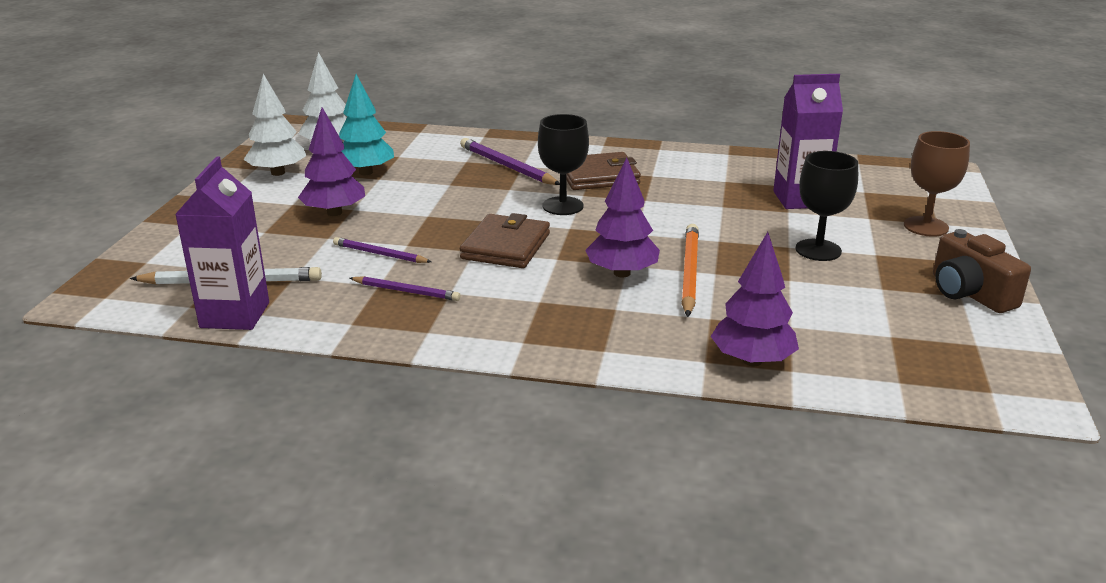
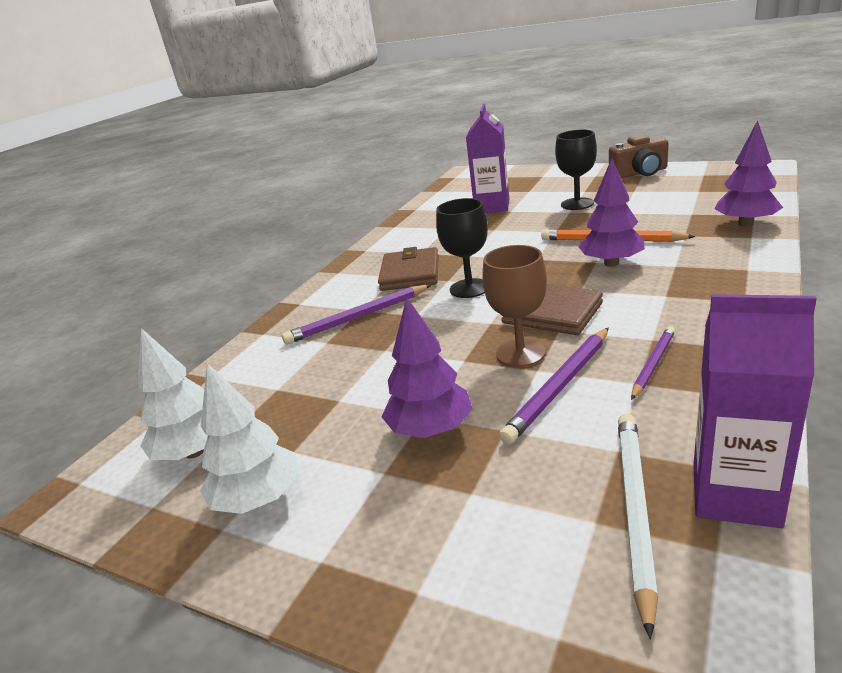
camera: 70 degrees left, 0 degrees up
(366, 172) = (313, 412): turquoise tree -> none
(380, 254) = (560, 386): purple pencil -> purple pencil, size x1.57
(926, 226) = (546, 178): brown goblet -> brown goblet (520, 353)

